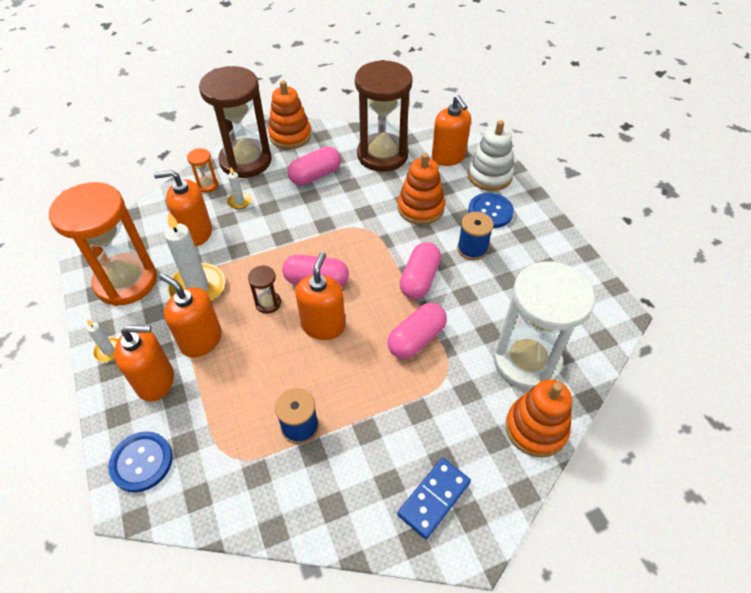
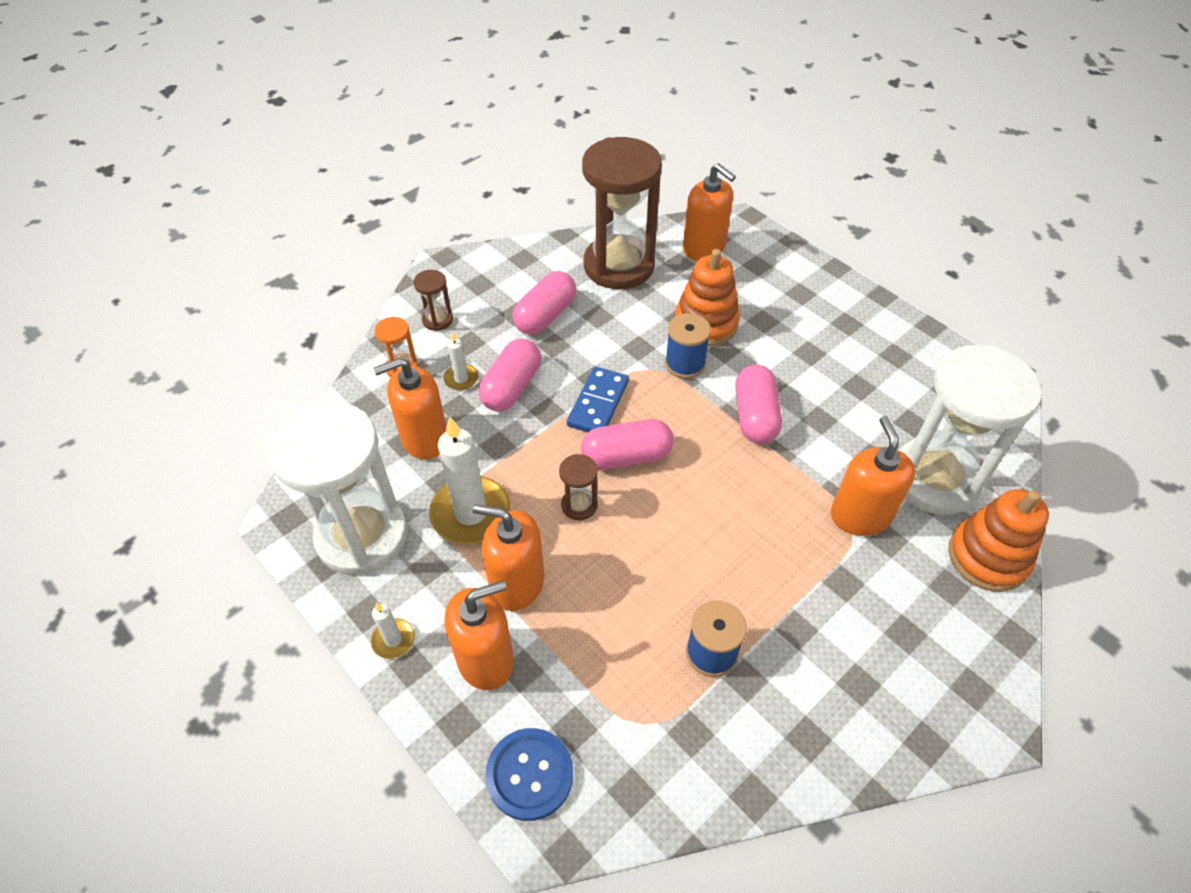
camera: 20 degrees left, 0 degrees up
(126, 281) = (362, 536): orange hourglass -> white hourglass
(245, 161) = (437, 320): brown hourglass -> brown hourglass, size x0.41
(290, 136) = (480, 269): orange stacking toy -> none
(323, 325) = (668, 512): orange soap dispenser -> orange soap dispenser (860, 515)
(416, 339) = (793, 493): pink capsule -> pink capsule (511, 387)
(434, 498) = (921, 683): blue domino -> blue domino (598, 403)
(472, 249) = (797, 359): blue spool -> blue spool (685, 364)
(489, 175) = (767, 259): white stacking toy -> none
(490, 212) = (793, 305): blue button -> none

